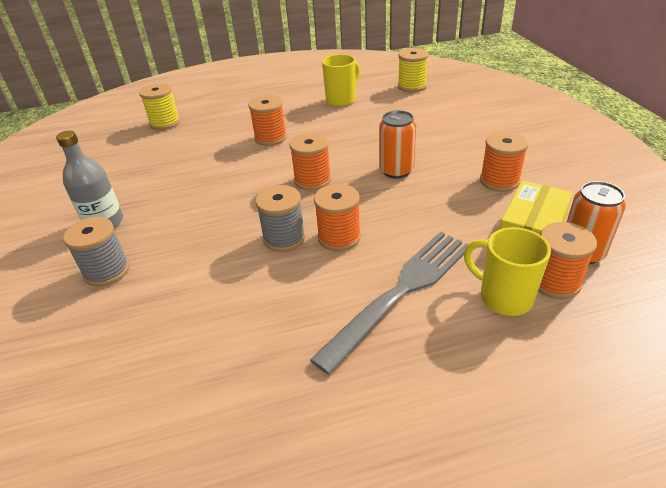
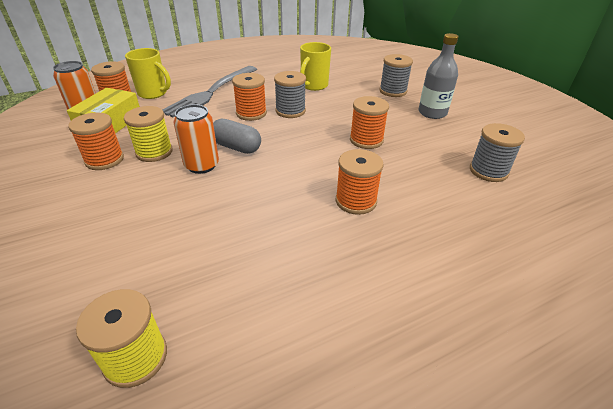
camera: 165 degrees right, 0 degrees up
(141, 153) = (488, 171): none -> grey spool
(165, 123) = (525, 220): yellow spool -> yellow spool (154, 152)
(312, 180) = (284, 152): orange spool -> orange spool (366, 140)
(341, 100) = (279, 296): yellow mug -> yellow mug (313, 86)
(361, 188) = (236, 147): none -> grey capsule

